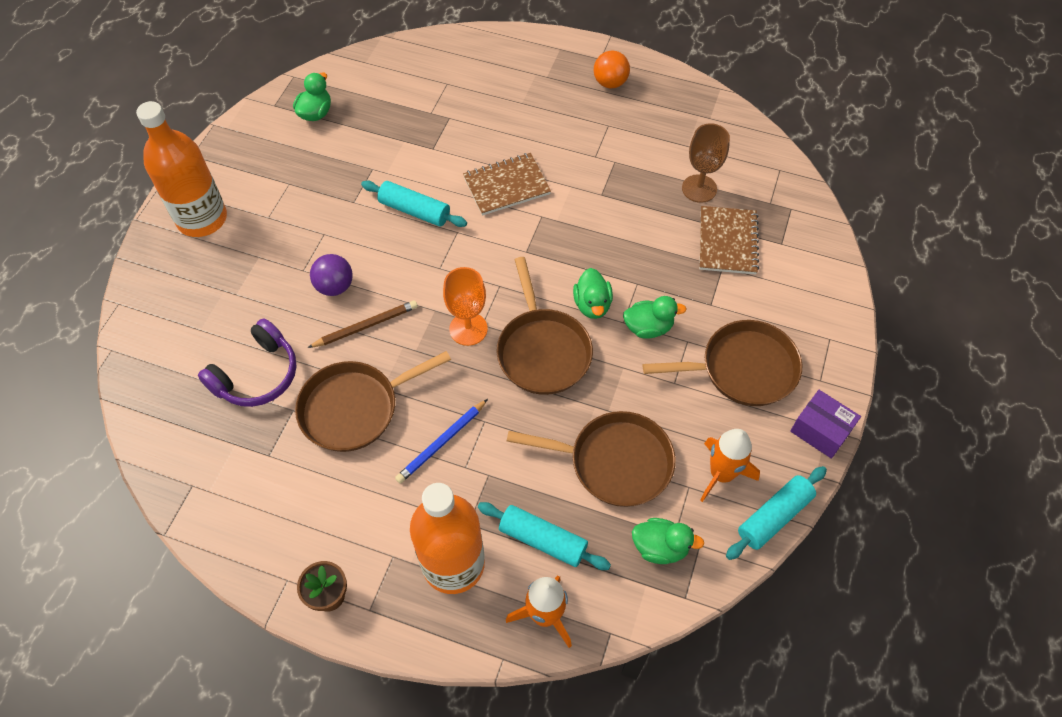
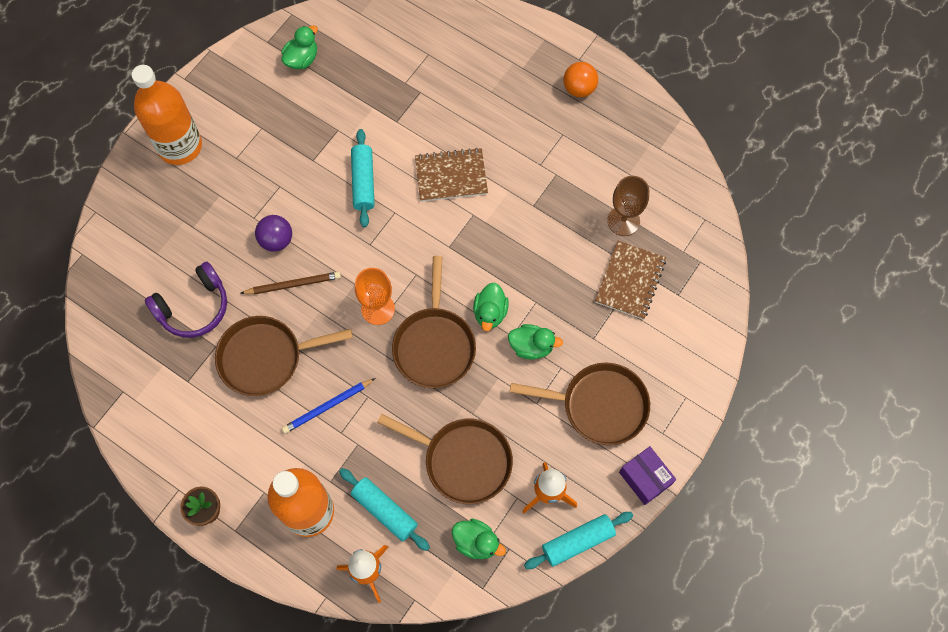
camera: 15 degrees right, 10 degrees up
(415, 211) = (363, 182): turquoise rolling pin -> turquoise rolling pin turned 45 degrees clockwise

